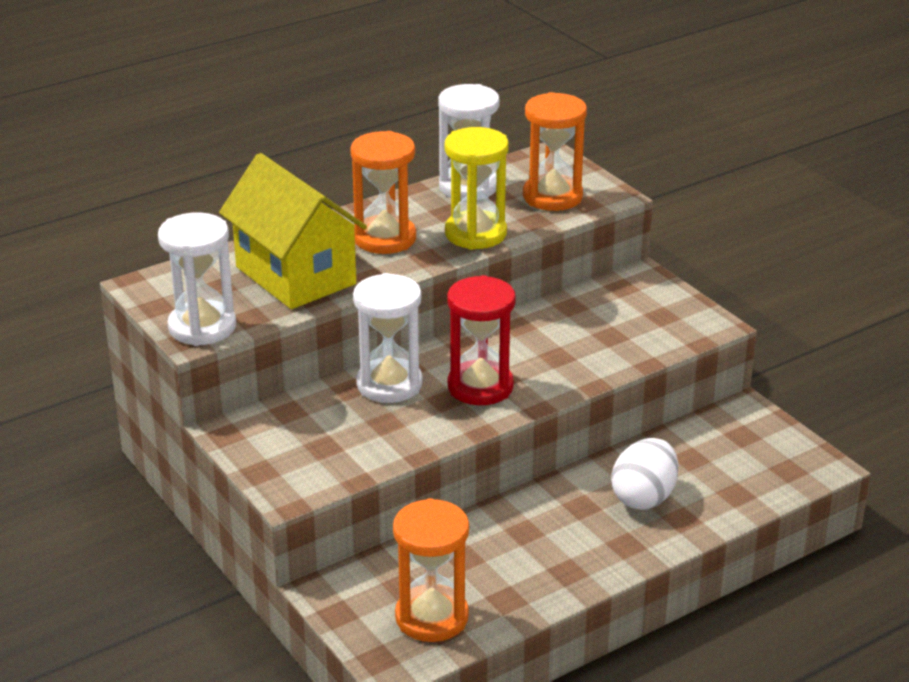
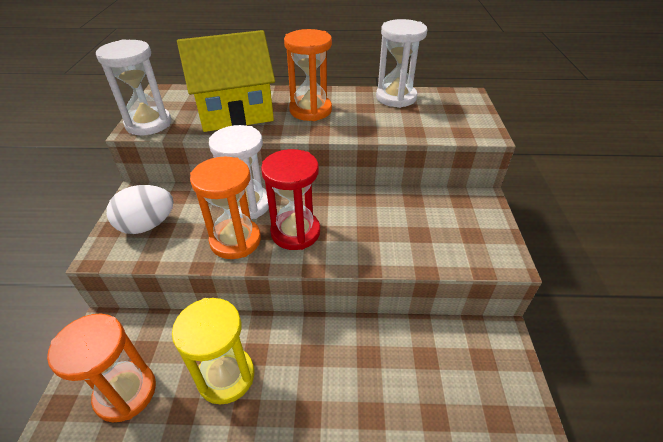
camera: 35 degrees right, 10 degrees up
(295, 275) = (235, 113): yellow house -> yellow house turned 75 degrees clockwise
(475, 234) = (366, 126): yellow hourglass -> yellow hourglass (226, 376)
(552, 197) = (443, 120): orange hourglass -> orange hourglass (235, 240)
(644, 497) = (360, 374): white egg -> white egg (147, 225)

